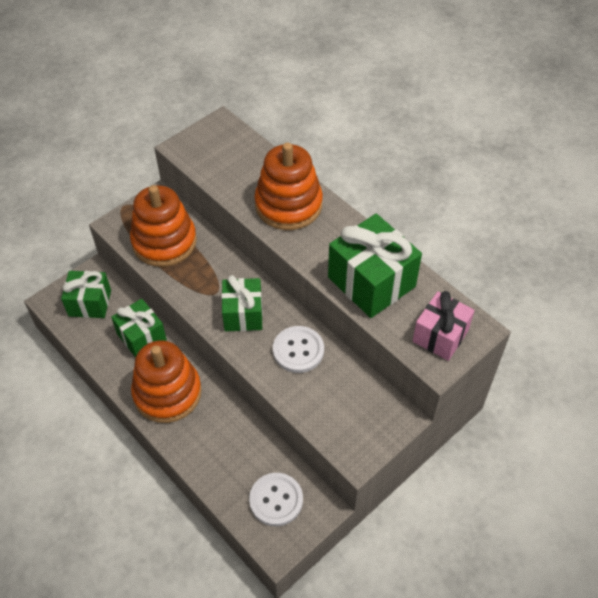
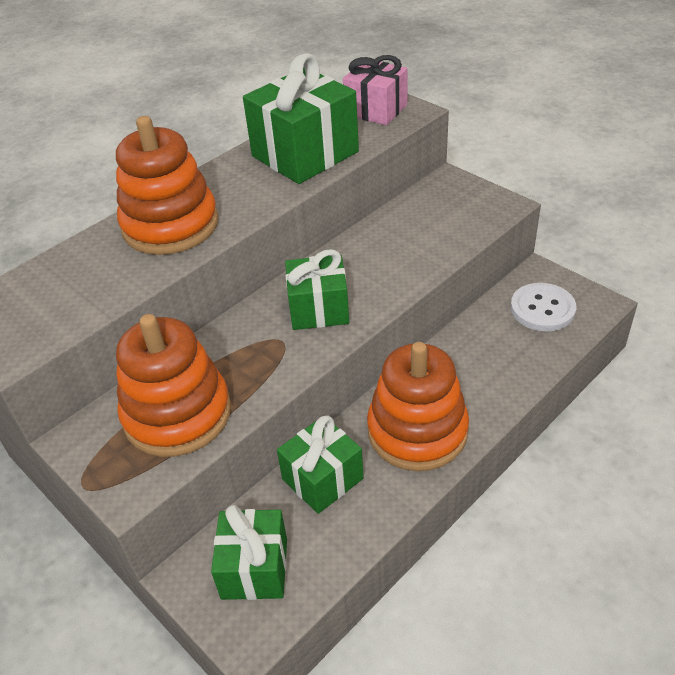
camera: 90 degrees left, 10 degrees down
(298, 350) = (372, 256): white button -> none

